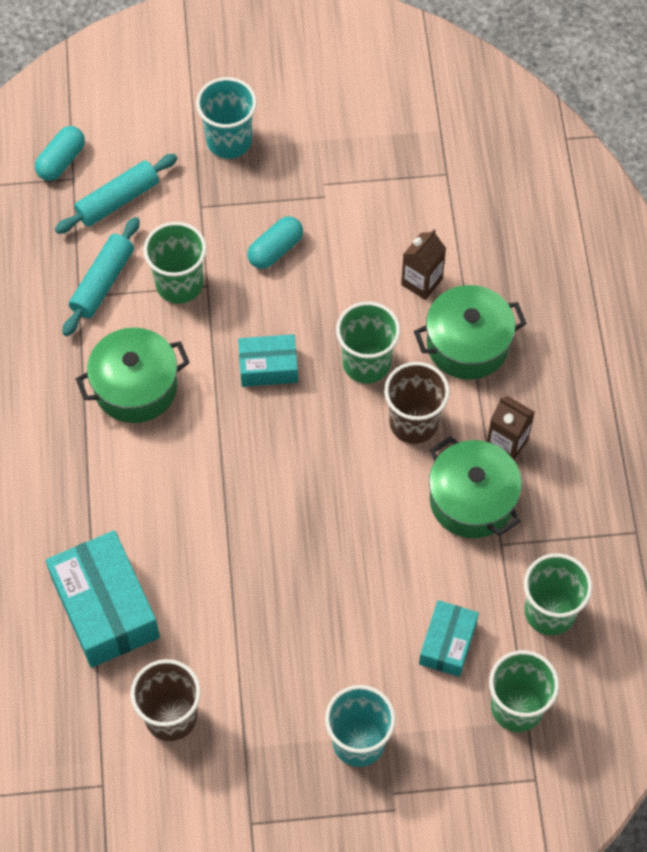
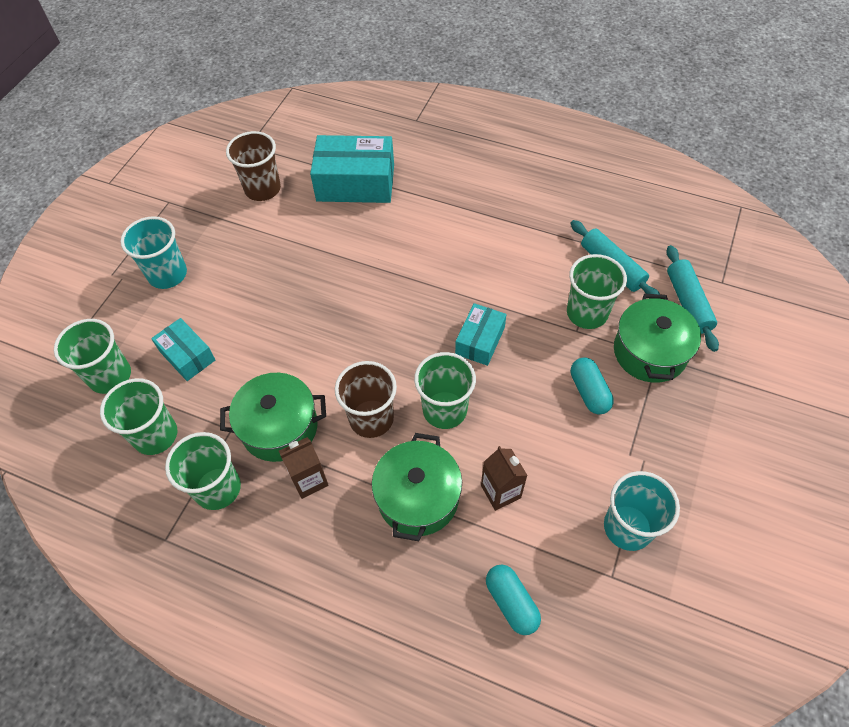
camera: 120 degrees right, 5 degrees down
(61, 161) = (743, 280): turquoise capsule -> turquoise capsule (511, 602)
(135, 387) = (509, 254): green pot -> green pot (649, 352)
(229, 141) = (722, 405): turquoise cup -> turquoise cup (627, 527)
(564, 517) = (217, 488): none -> green cup

